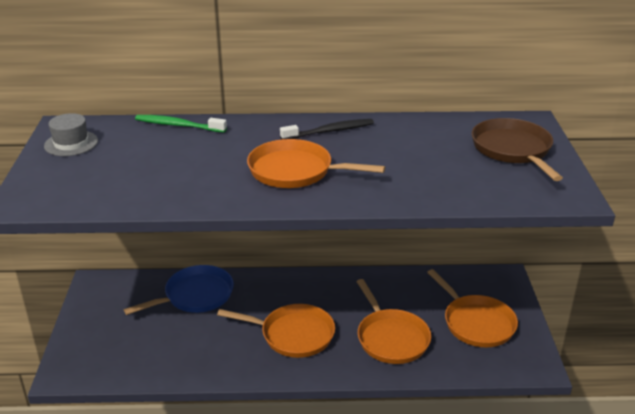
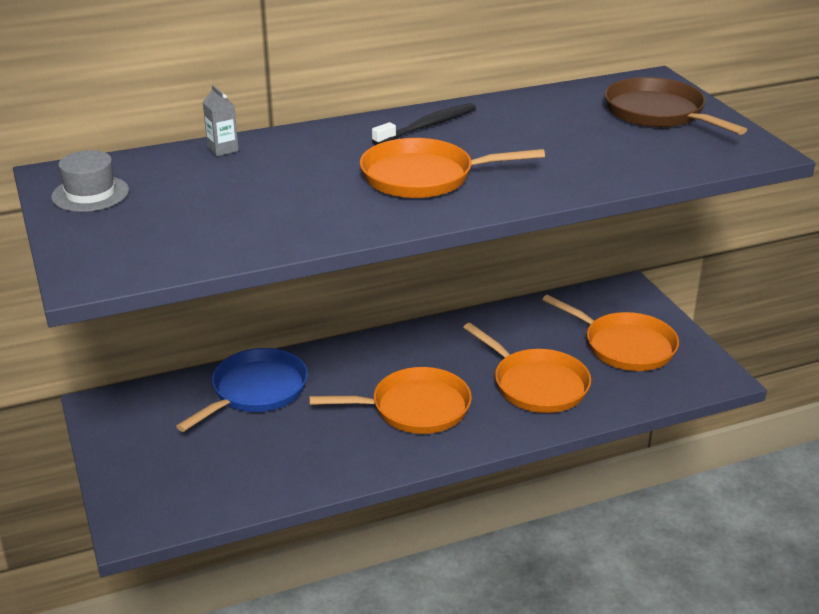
camera: 20 degrees left, 0 degrees up
(178, 125) = (223, 149): green toothbrush -> grey carton

